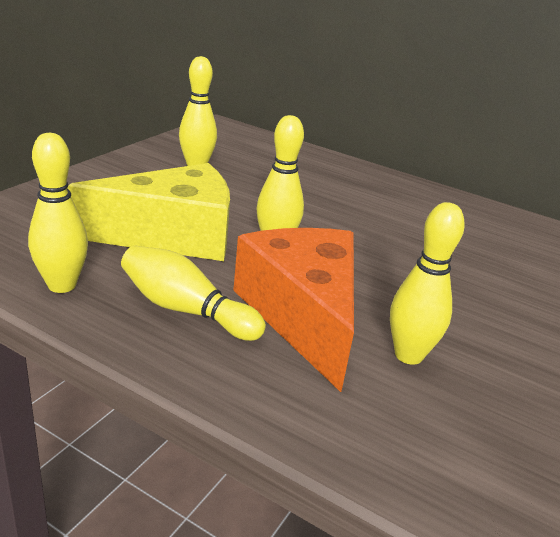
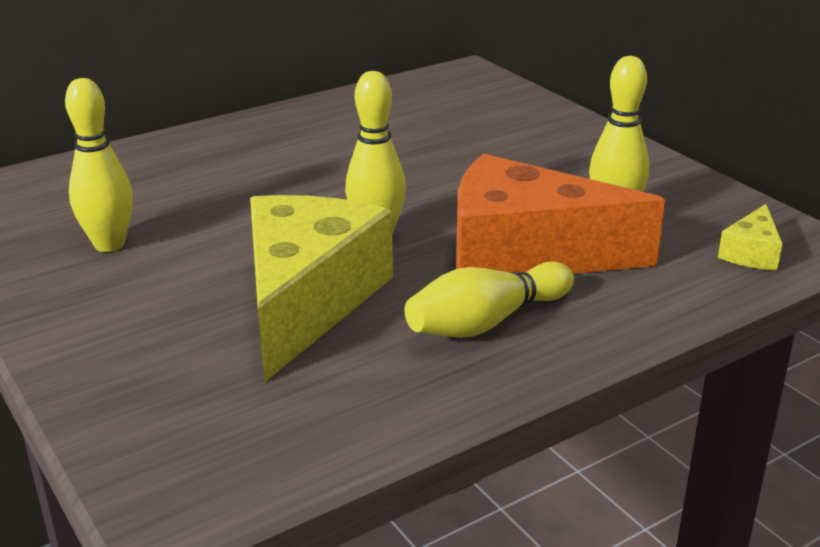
camera: 60 degrees left, 0 degrees up
(62, 285) = (389, 403): yellow bowling pin -> none
(423, 462) = (751, 253): none -> yellow cheese

